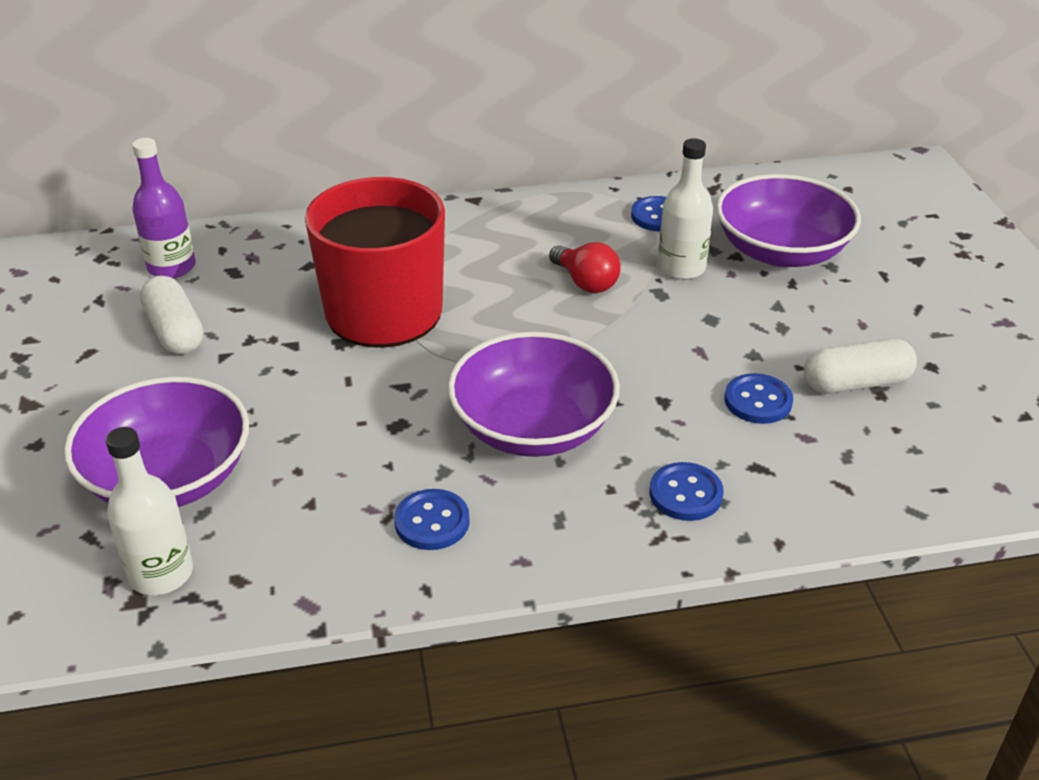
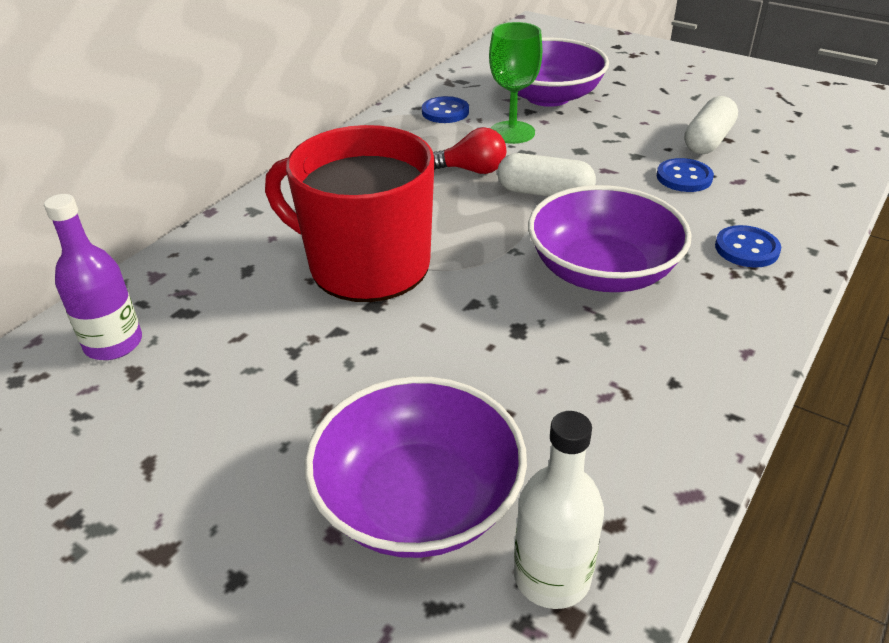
camera: 45 degrees left, 0 degrees up
(175, 331) = (211, 389): white capsule -> white capsule (544, 193)
(432, 522) = (656, 372): blue button -> none
(681, 268) = (512, 132): white bottle -> green goblet

